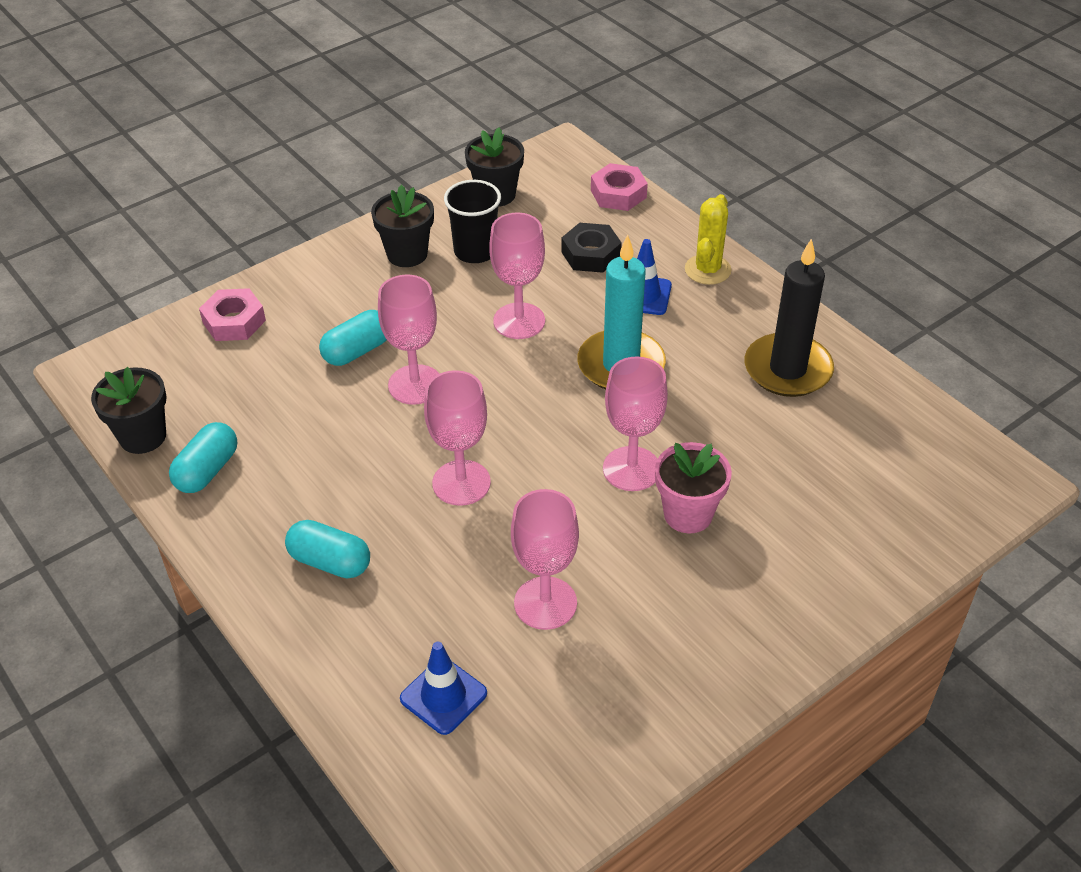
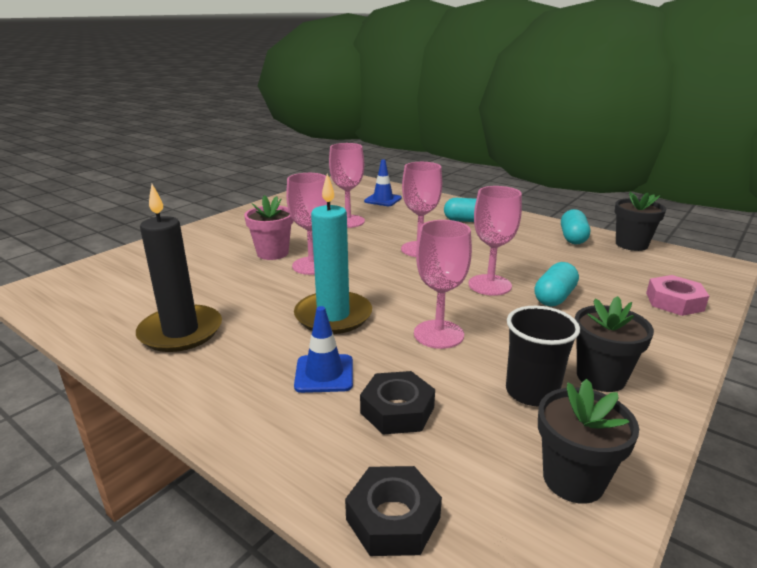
camera: 165 degrees right, 20 degrees down
(618, 194) = (393, 518): pink nut -> black nut
(707, 270) = (250, 413): yellow cactus -> none

